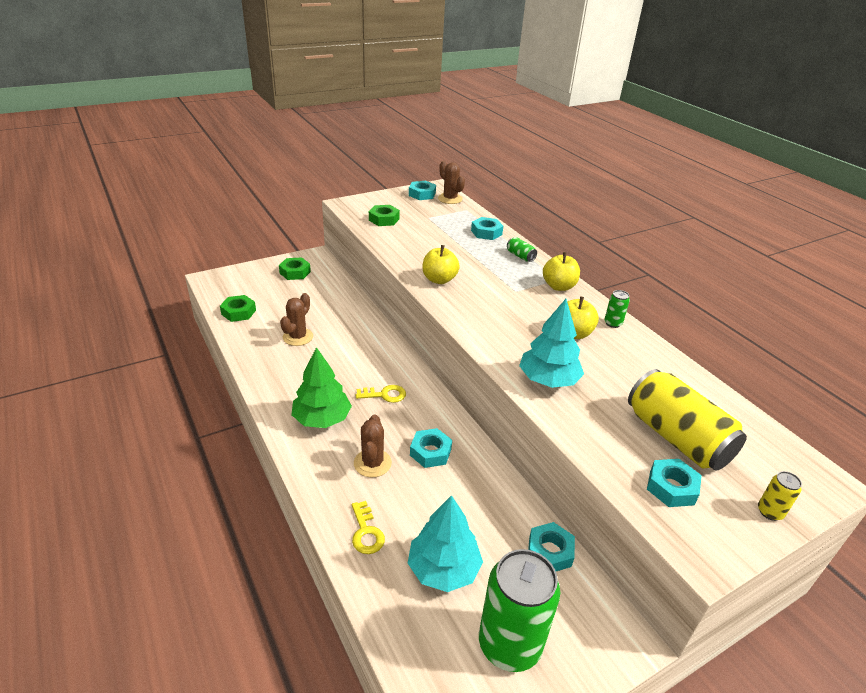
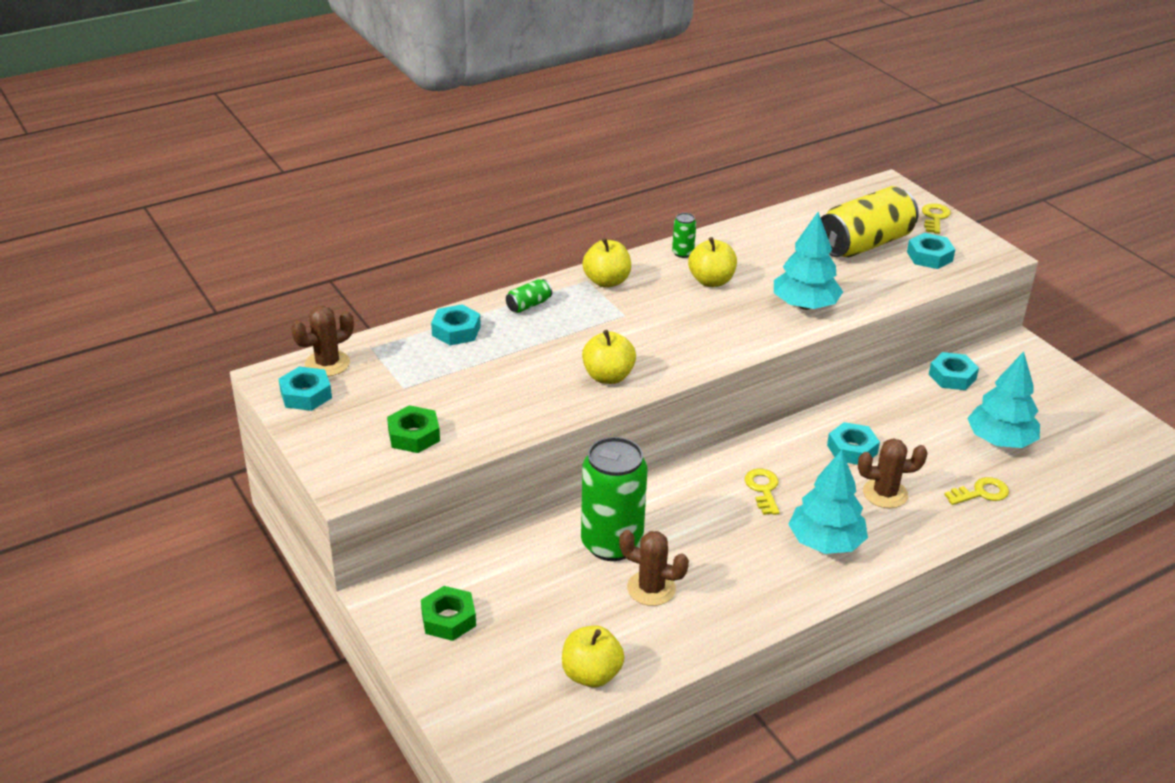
camera: 90 degrees left, 0 degrees up
(238, 312) = (591, 674): green nut -> yellow apple
(322, 419) = (825, 542): green tree -> turquoise tree
(509, 644) = (1055, 405): green can -> green can (611, 544)
(770, 512) = (935, 217): yellow can -> yellow key

